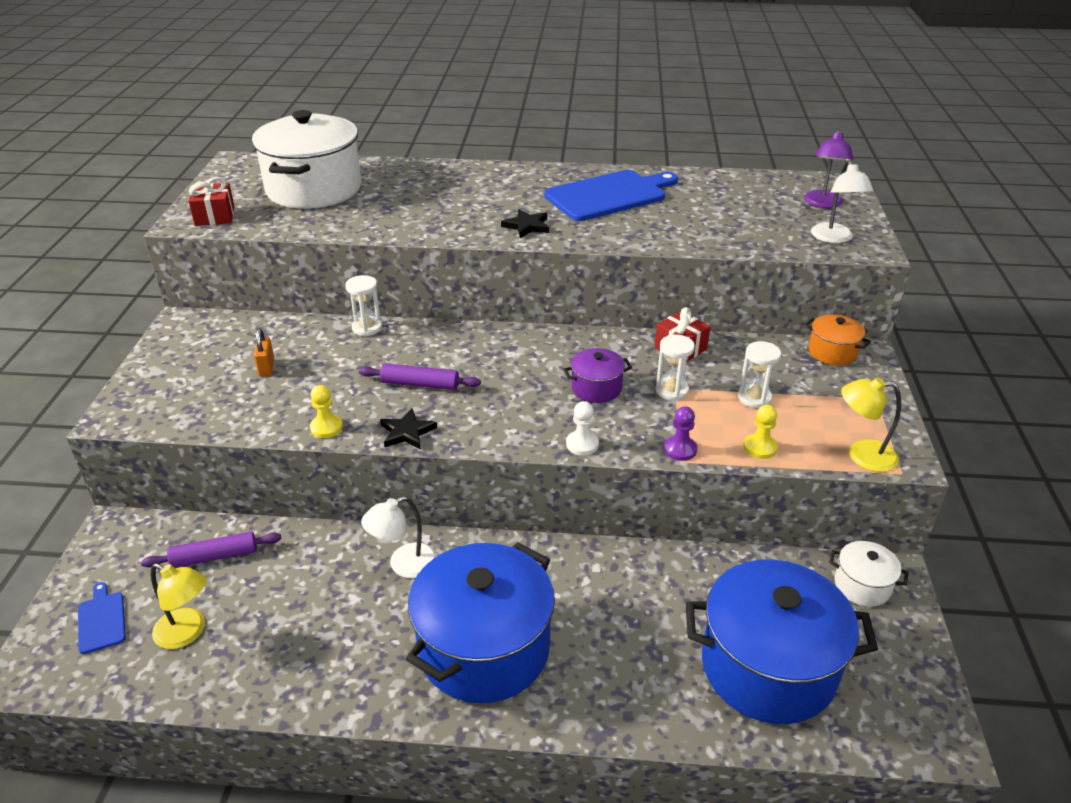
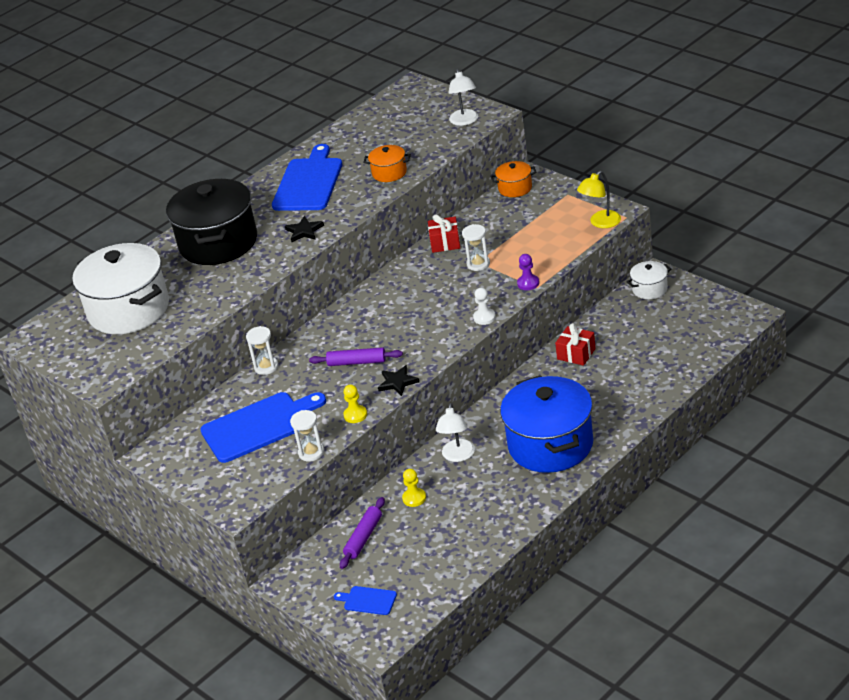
camera: 45 degrees left, 0 degrees up
(187, 633) = (418, 563): yellow lamp -> none
(215, 216) = (111, 367): red gift -> red gift (576, 354)
(266, 367) = (259, 426): orange padlock -> blue cutting board
(420, 384) = (357, 362): purple rolling pin -> purple rolling pin turned 45 degrees clockwise
(460, 190) = (218, 243): none -> black pot
(596, 388) = (443, 292): purple pot -> none
(683, 232) = (389, 173): none -> orange pot
(754, 398) = (519, 236): white hourglass -> white hourglass (311, 452)
(760, 447) = (557, 254): yellow pawn -> yellow pawn (414, 498)
(768, 667) = (662, 348): blue pot -> none
(822, 204) = (425, 106): purple lamp -> none
(834, 238) = (465, 121): white lamp -> white lamp turned 45 degrees clockwise

